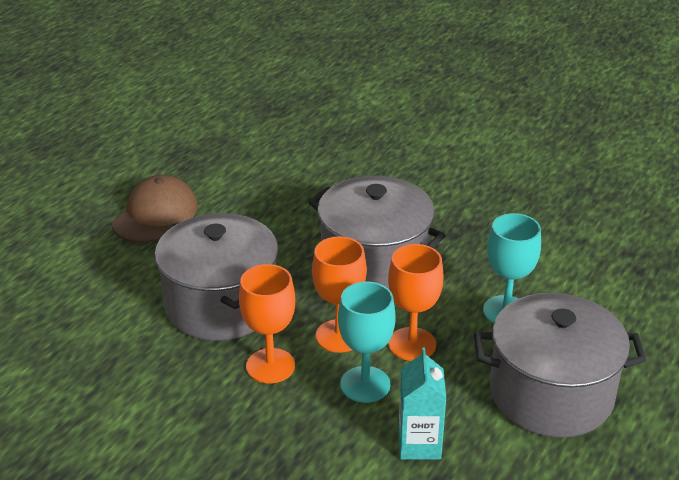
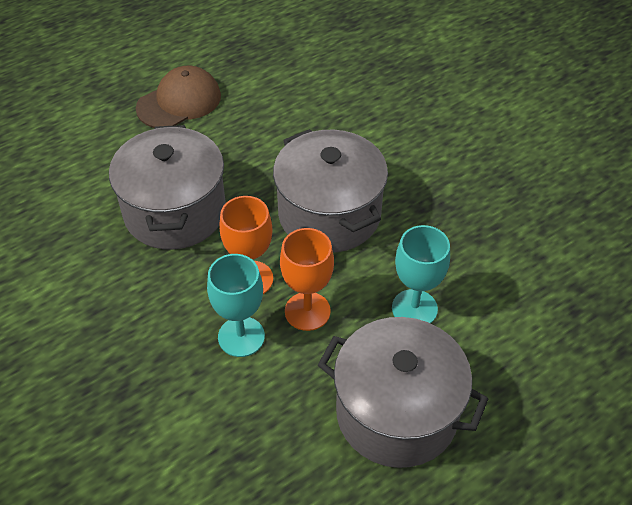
camera: 25 degrees right, 15 degrees up
(270, 366) = (176, 287): orange goblet -> none
(419, 444) = (247, 415): turquoise carton -> none

